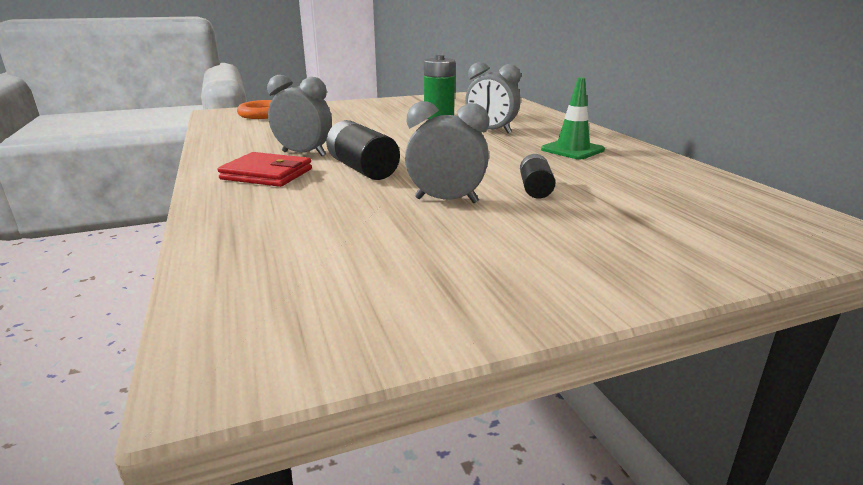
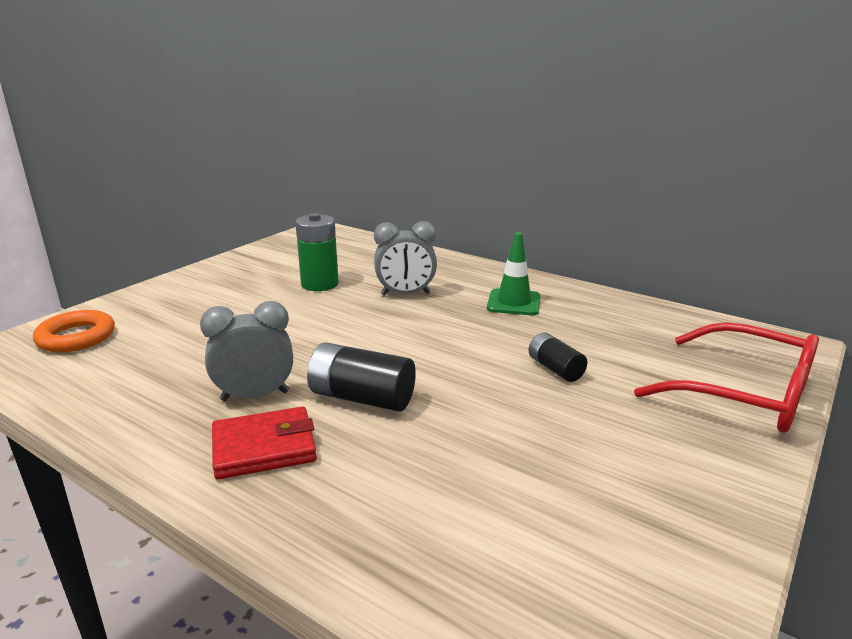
camera: 35 degrees left, 0 degrees up
(446, 200) = (507, 414): grey clock -> none
(707, 247) = (744, 394): none -> red glasses

